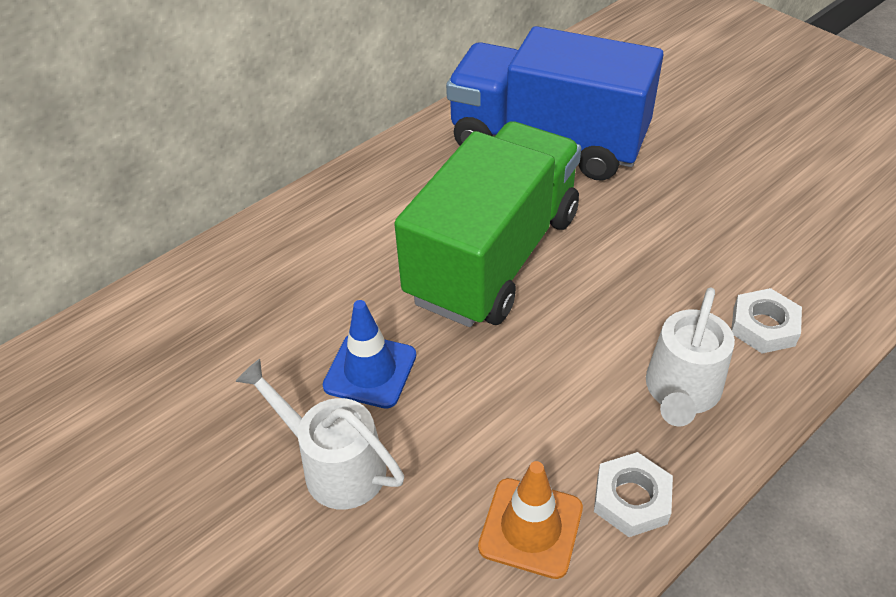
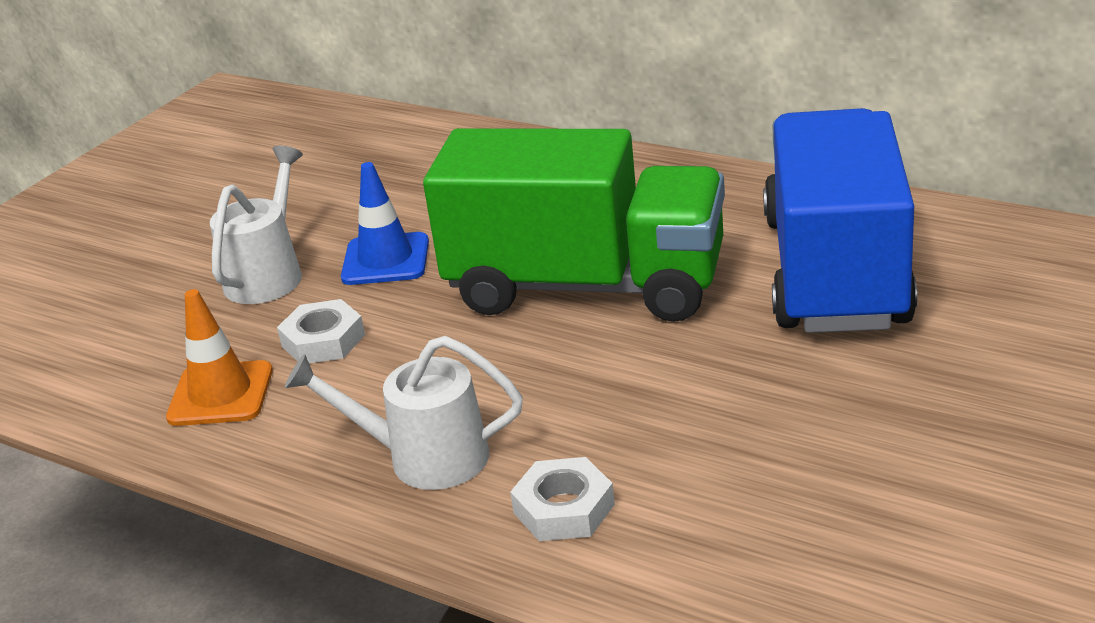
camera: 75 degrees right, 15 degrees down
(631, 499) = (265, 449): white nut -> white nut (323, 340)

